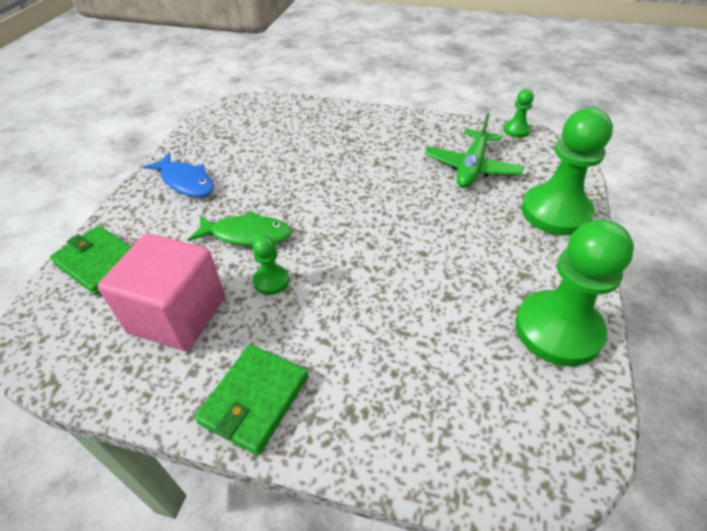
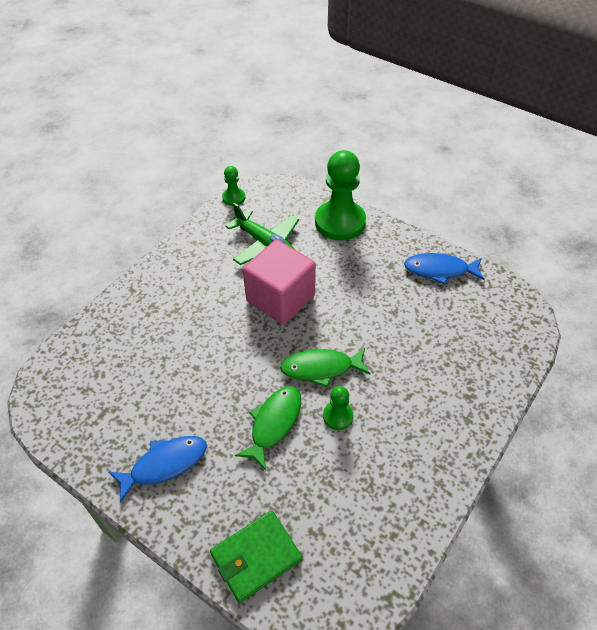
camera: 70 degrees left, 5 degrees up
(177, 315) = (349, 492): pink cube -> pink cube (280, 298)
(254, 400) = (445, 450): green wallet -> none
(329, 251) = (321, 368): none -> green fish
(557, 330) = (440, 270): green pawn -> blue fish

